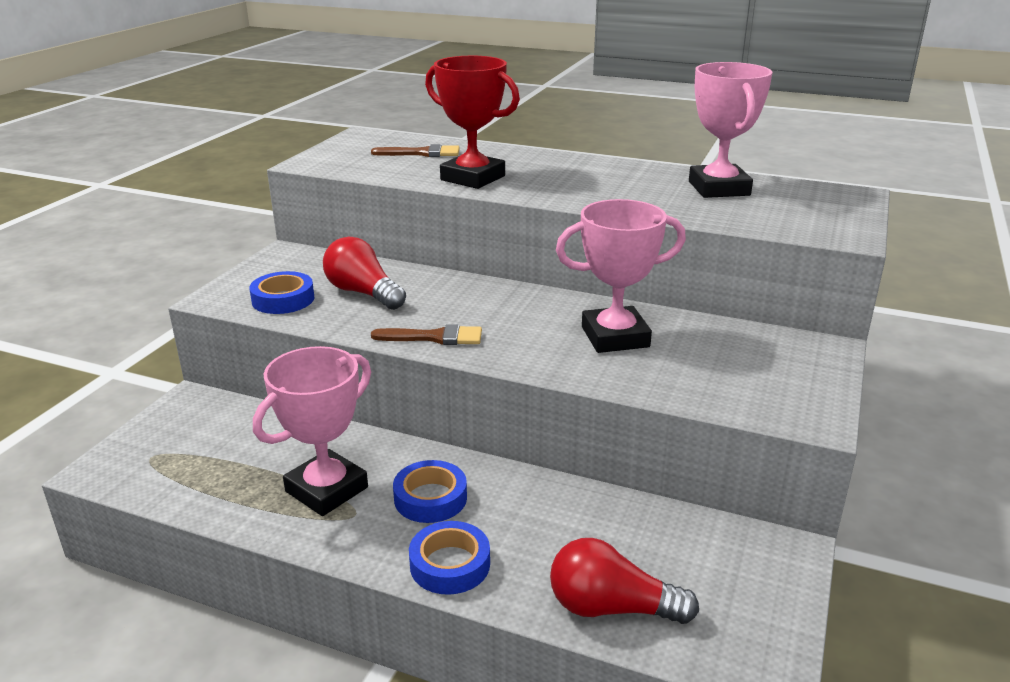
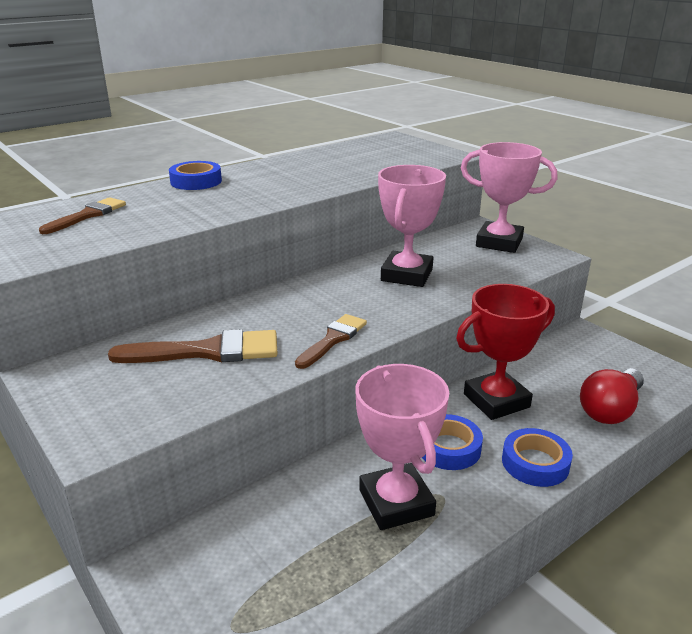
camera: 60 degrees left, 0 degrees up
(283, 299) = (160, 398): blue tape -> blue tape (196, 181)
(363, 293) = (207, 351): red light bulb -> brown brush
(473, 178) = (189, 212): red trophy -> red trophy (496, 400)
(718, 188) = (337, 158): pink trophy -> pink trophy (499, 242)

